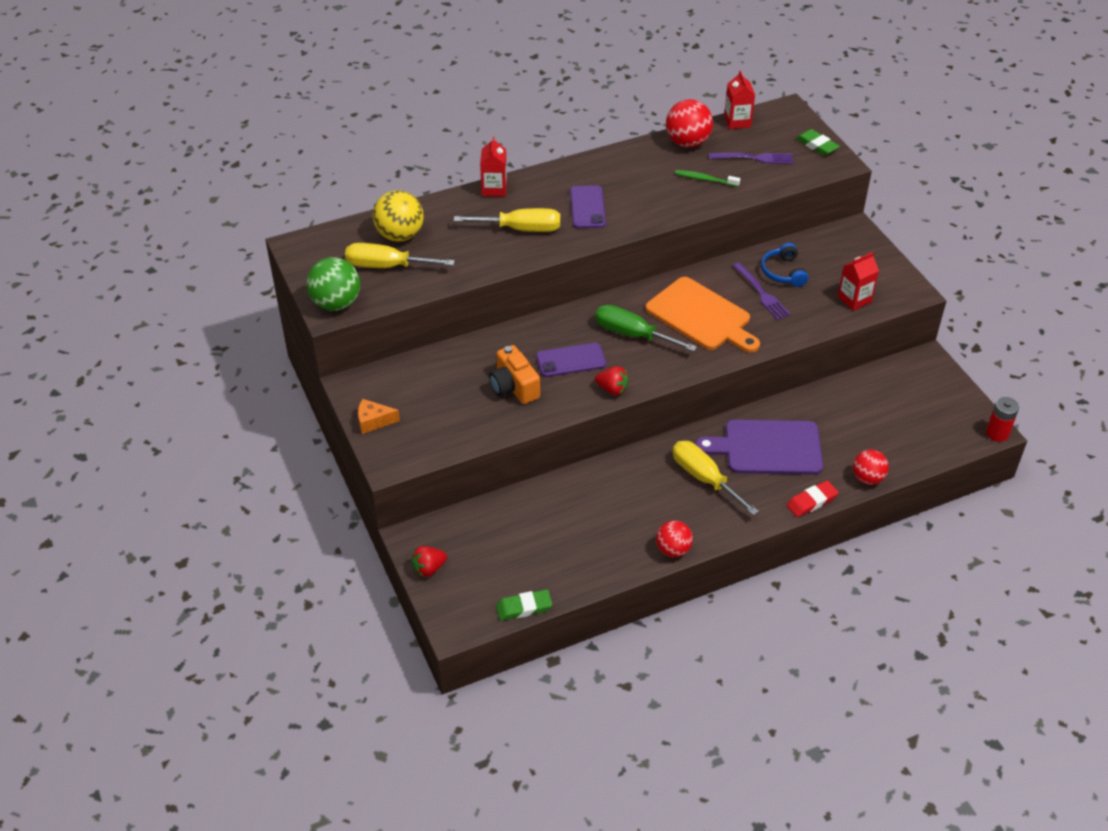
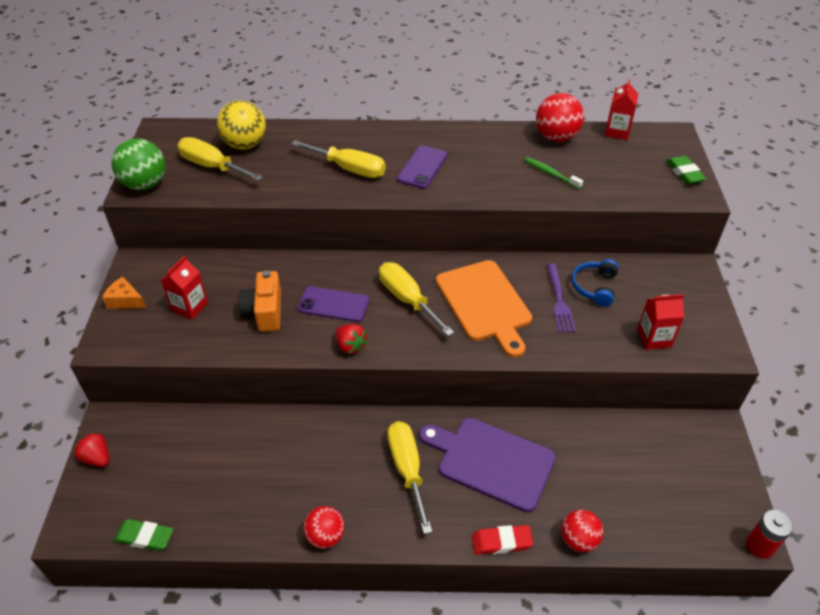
camera: 25 degrees right, 0 degrees up
(429, 568) = (97, 458): red strawberry -> red strawberry turned 45 degrees clockwise
(494, 189) = (354, 129): red carton -> red carton (190, 307)
(632, 334) = (407, 299): green screwdriver -> yellow screwdriver
(754, 158) = (612, 168): purple fork -> none

